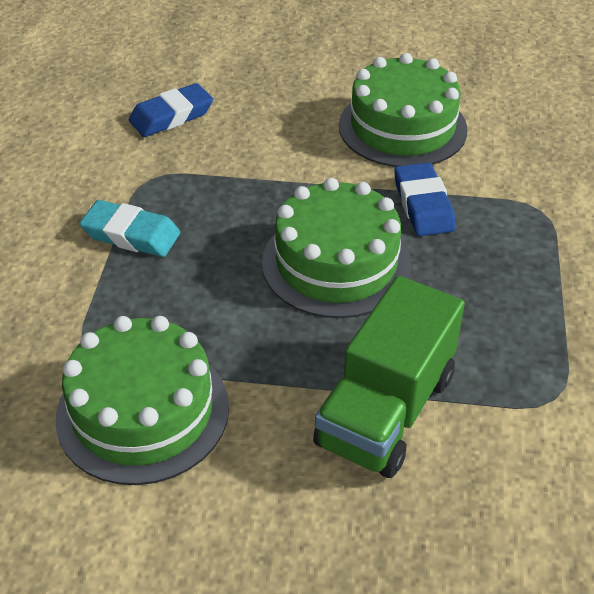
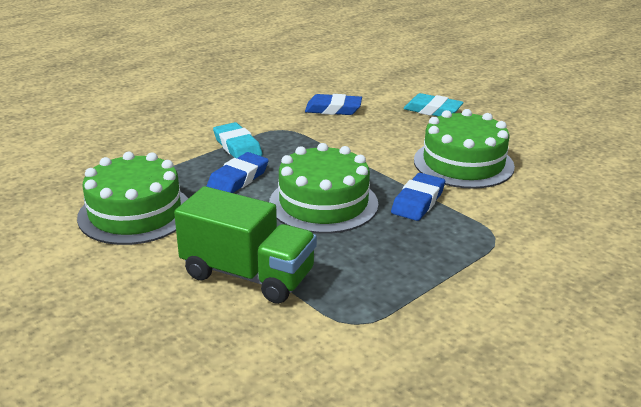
camera: 40 degrees right, 15 degrees down
(198, 283) = (238, 179): none -> blue eraser
(283, 65) = (432, 110): none -> turquoise eraser
(386, 410) = (248, 275): green truck -> green truck turned 135 degrees counterclockwise

